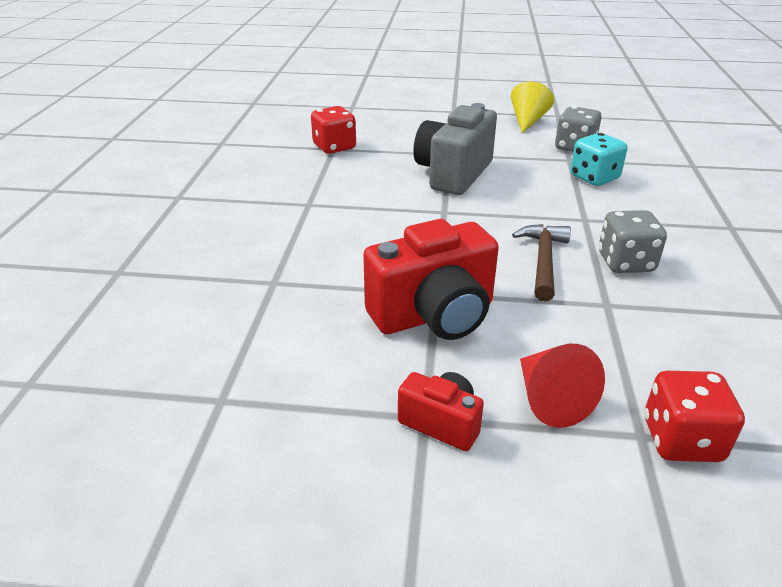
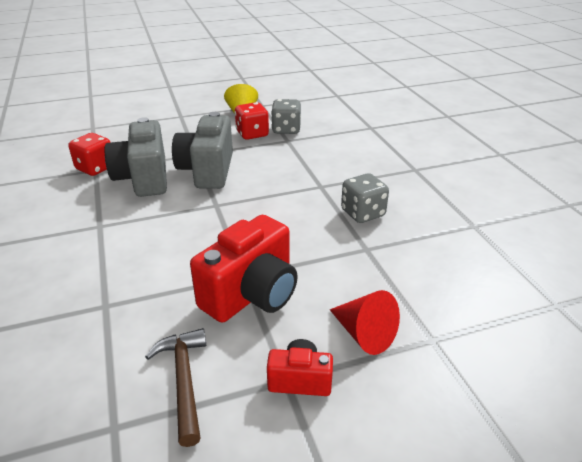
camera: 25 degrees left, 0 degrees up
(378, 167) = (143, 178): none -> grey camera
(543, 261) = (308, 227): brown hammer -> brown hammer (184, 381)
(594, 178) = (311, 151): turquoise dice -> none
(681, 440) = (456, 334): red dice -> red dice (252, 134)

